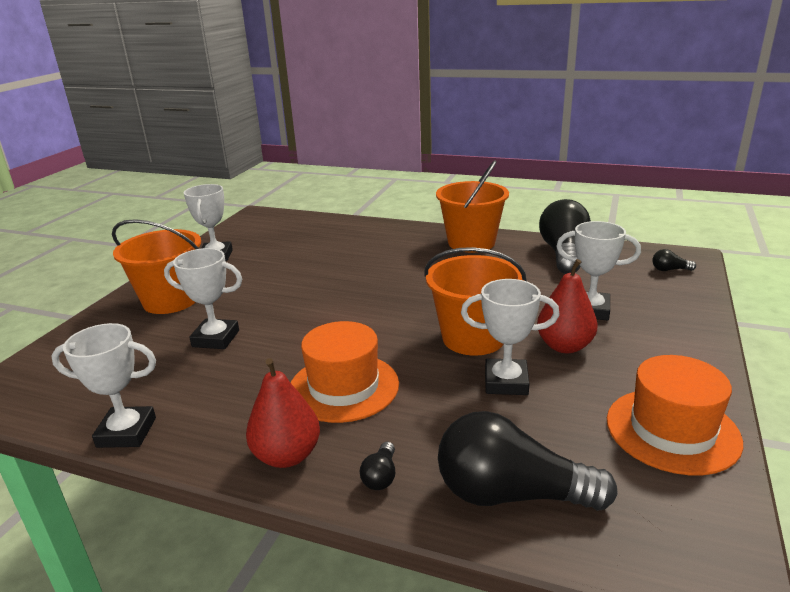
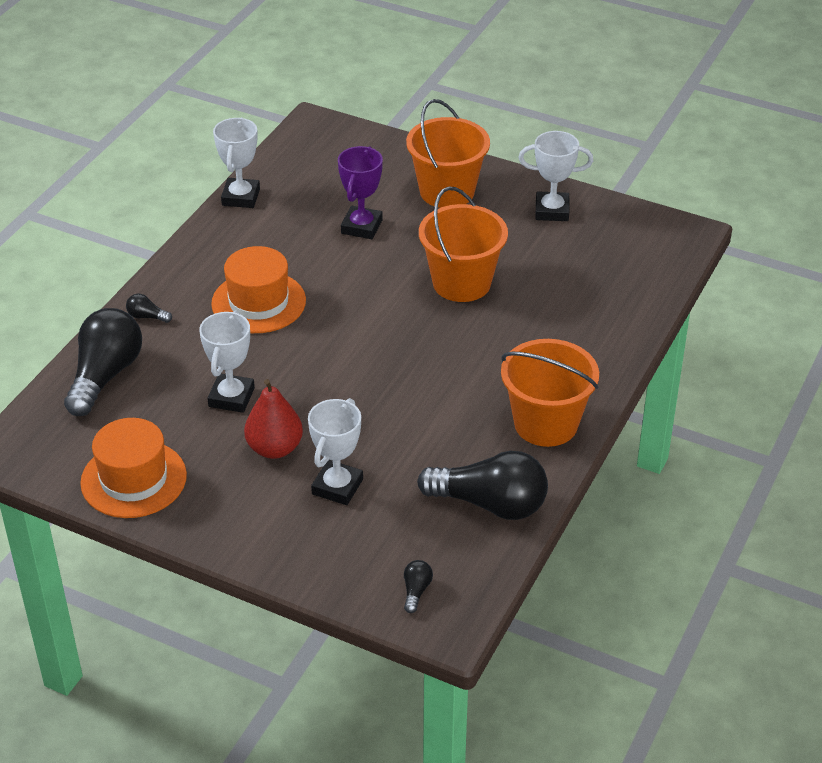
camera: 95 degrees right, 15 degrees up
(216, 339) = (361, 227): white trophy -> purple trophy
(287, 455) = (185, 273): red pear -> none
(473, 338) = (310, 389): orange bucket -> orange bucket (461, 283)

